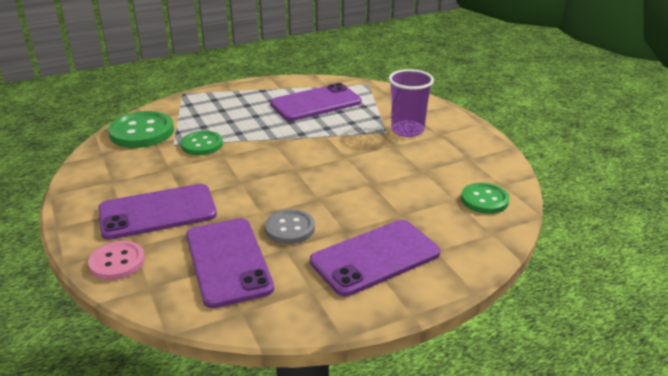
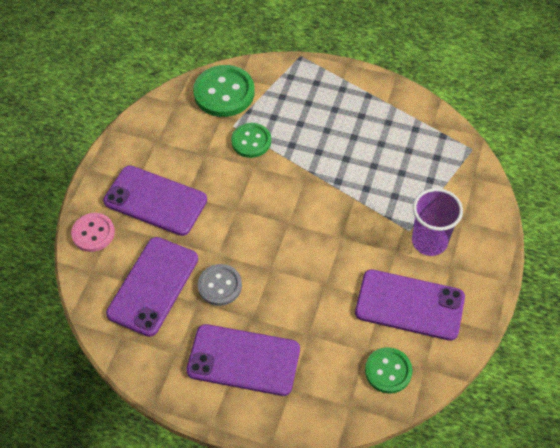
camera: 45 degrees right, 25 degrees up
(316, 103) = (394, 146): purple phone -> purple phone (409, 305)

